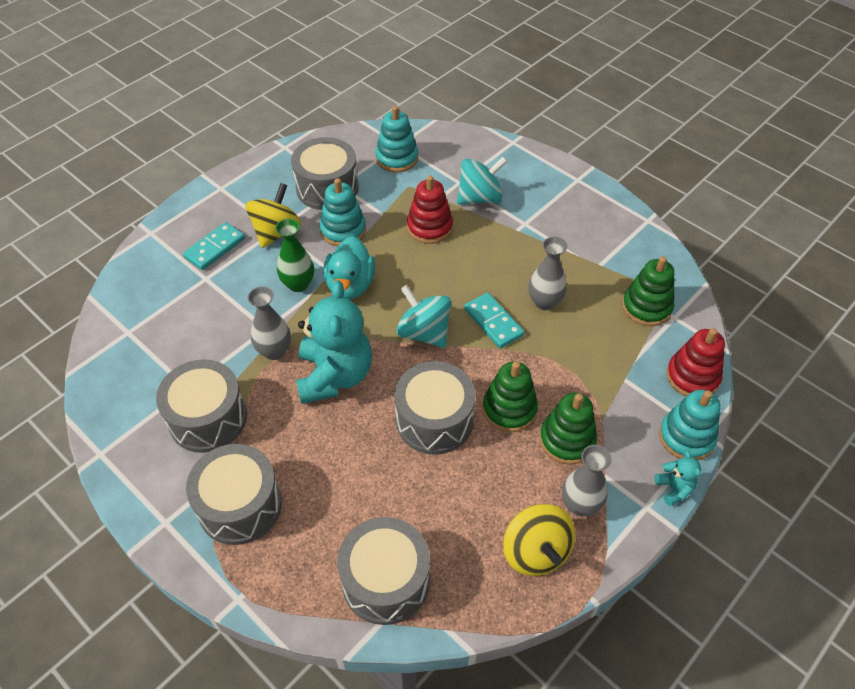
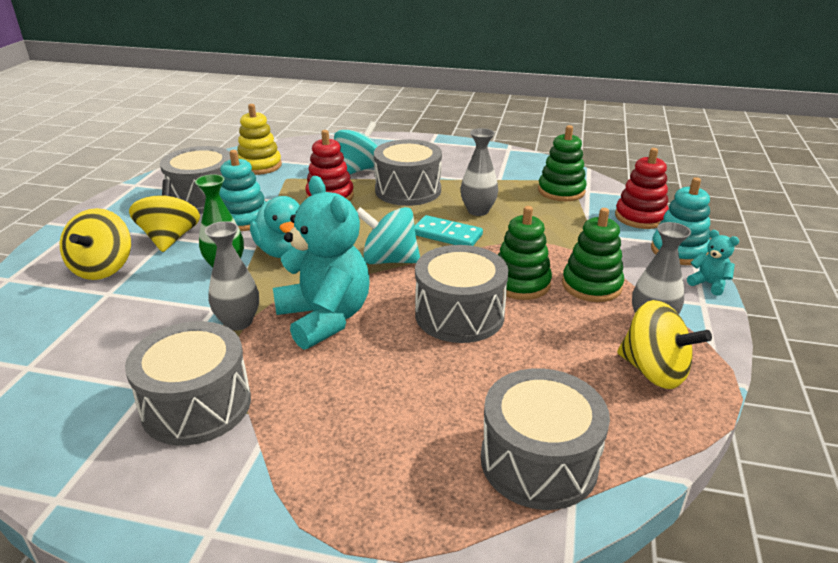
camera: 30 degrees left, 20 degrees down
(214, 248) = (103, 268): turquoise domino -> yellow spinning top
(240, 505) = (303, 469): grey drum -> grey drum (408, 190)
(397, 158) = (259, 166): turquoise stacking toy -> yellow stacking toy

